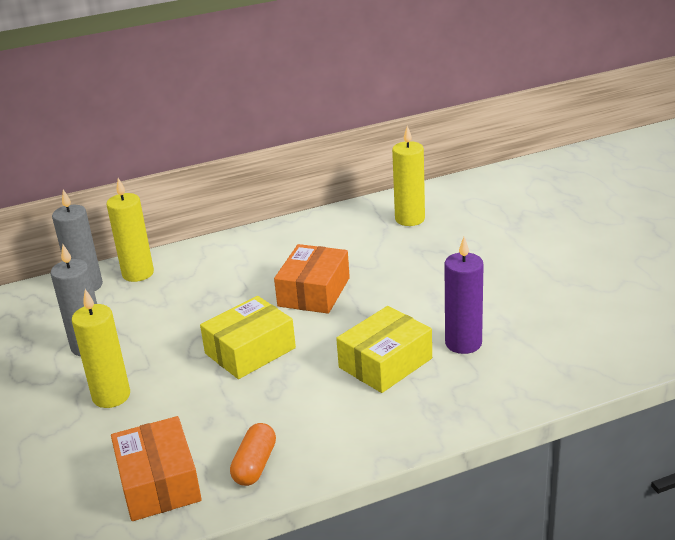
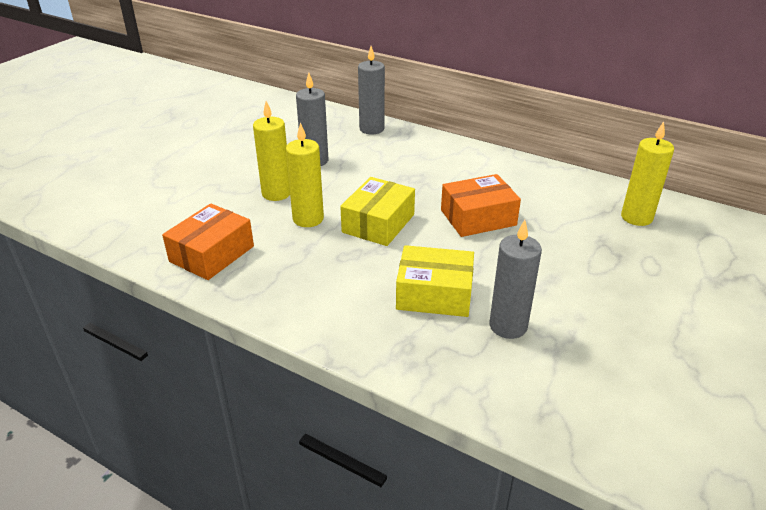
camera: 50 degrees right, 5 degrees up
(138, 273) = (406, 139): yellow candle -> yellow candle (308, 219)
(250, 351) = (378, 223): yellow box -> yellow box turned 75 degrees counterclockwise
(255, 465) = (261, 286): orange capsule -> none
(463, 343) = (508, 326): purple candle -> grey candle

